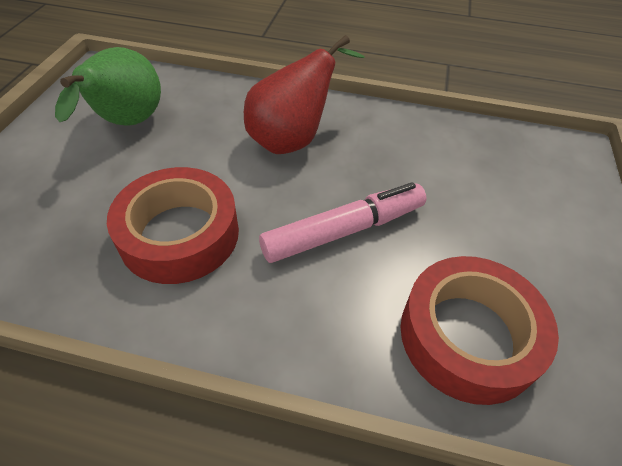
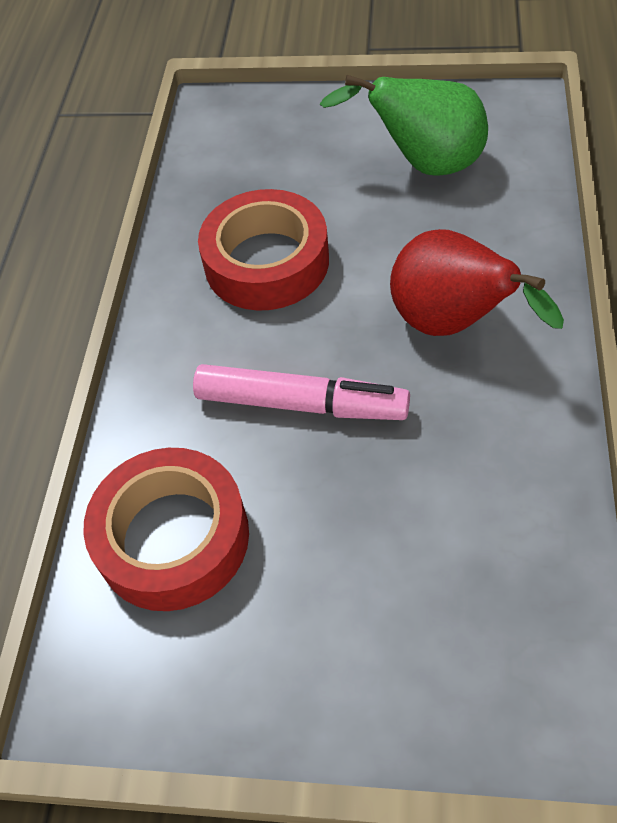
camera: 90 degrees right, 5 degrees up
(344, 230) = (301, 404): pink marker -> pink marker turned 45 degrees counterclockwise

